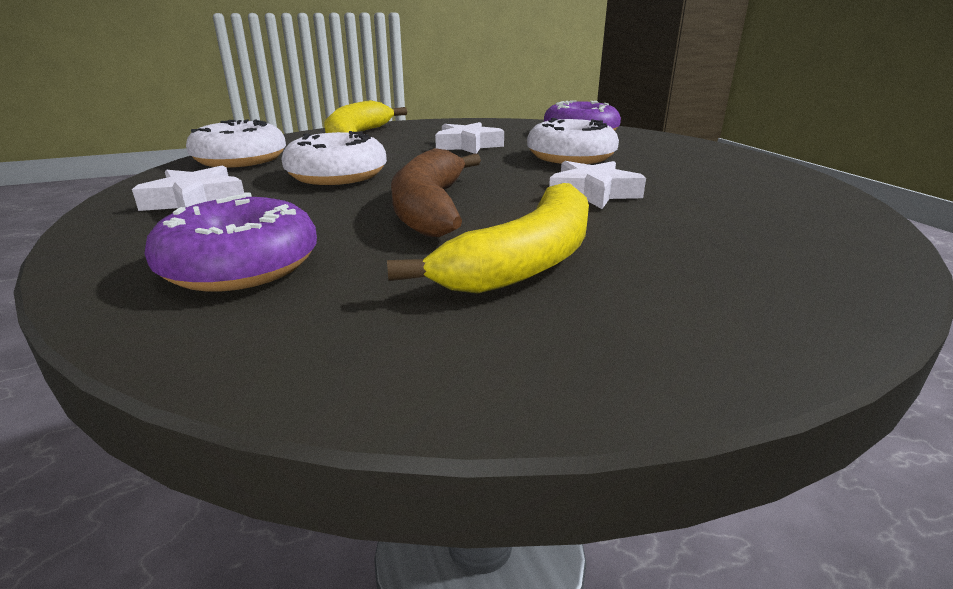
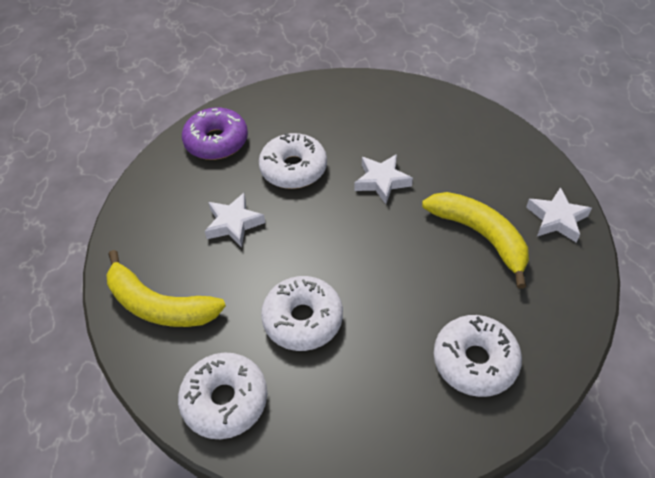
camera: 75 degrees left, 25 degrees up
(195, 201) = (349, 411): white star -> white star (556, 219)
(240, 265) = (475, 361): purple donut -> white donut
(430, 207) = (394, 266): brown banana -> none

